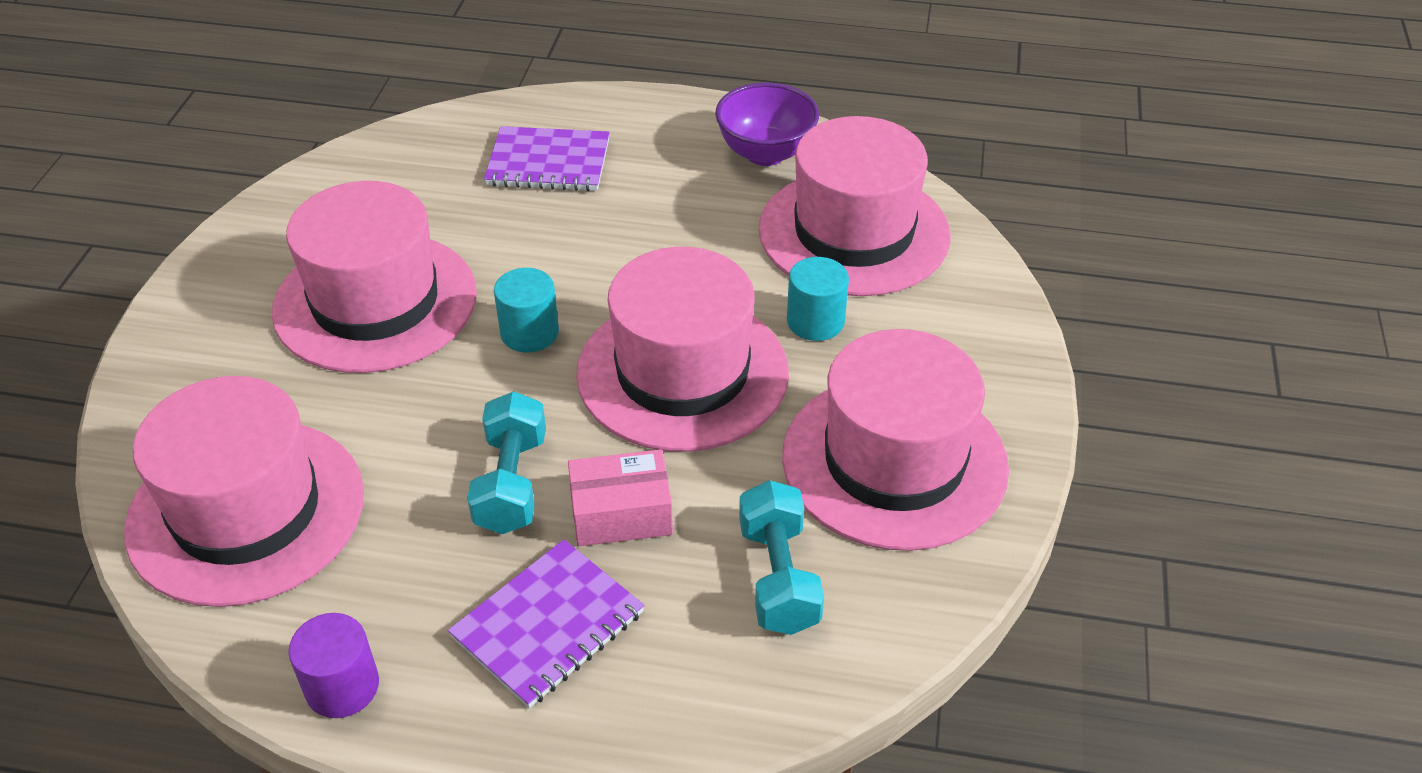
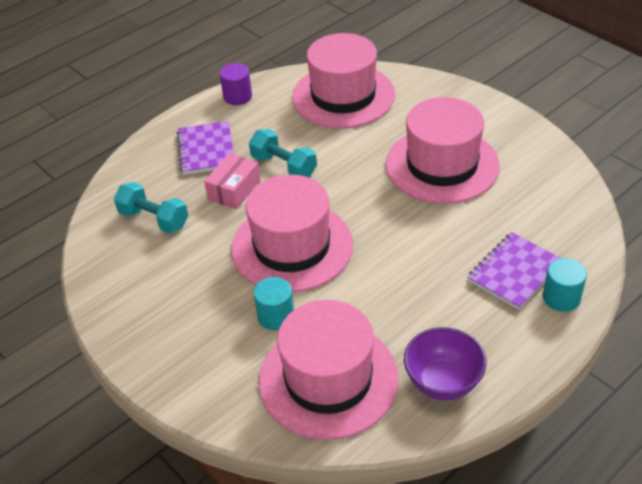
camera: 130 degrees right, 0 degrees up
(529, 333) = (371, 206): turquoise cylinder -> turquoise cylinder (561, 297)
(894, 461) = (163, 290): pink hat -> none

